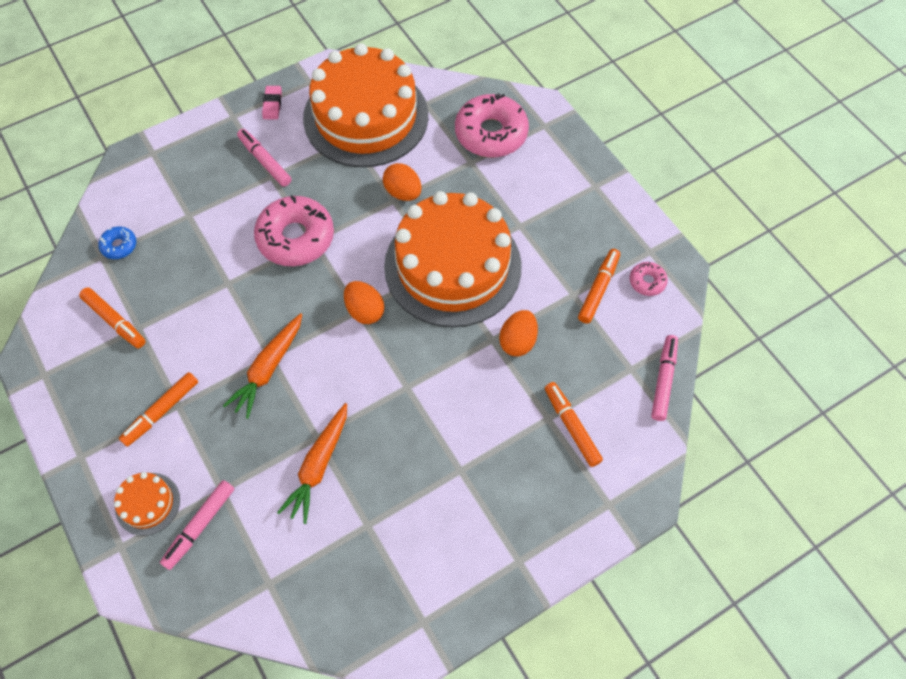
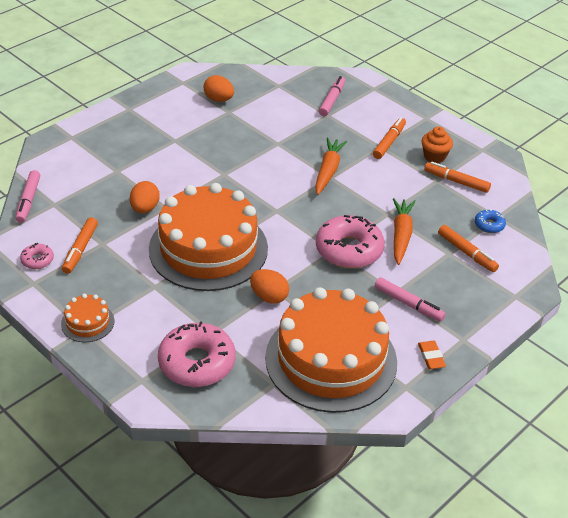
camera: 165 degrees right, 20 degrees down
(115, 372) = (434, 156): none -> orange cupcake
(147, 504) = (369, 105): orange cake -> orange cake (87, 322)
(272, 104) = (431, 357): pink eraser -> orange eraser
(318, 466) = (270, 131): orange carrot -> orange carrot (401, 235)
(365, 311) = (271, 211): orange egg -> orange egg (219, 99)
(571, 426) = (99, 169): orange marker -> orange marker (466, 253)

